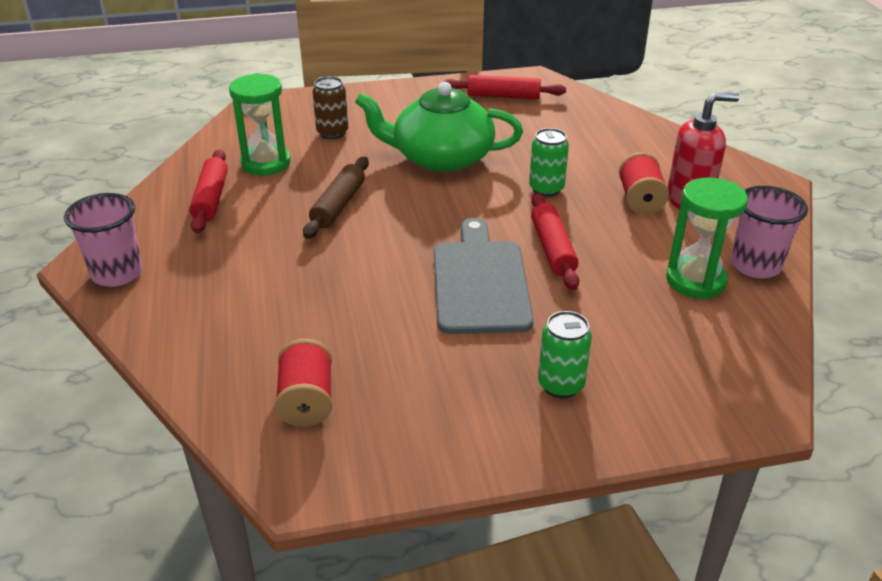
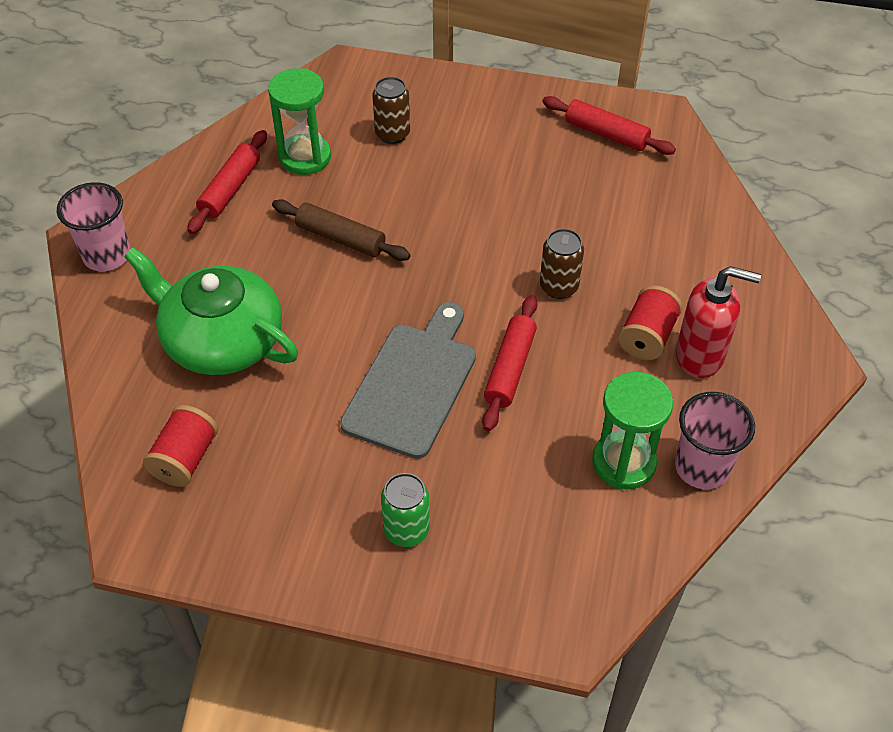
camera: 25 degrees right, 15 degrees up
(338, 205) = (340, 238): brown rolling pin -> brown rolling pin turned 75 degrees clockwise
(441, 158) = (480, 206): green teapot -> green teapot (222, 340)
(546, 189) = (559, 287): green can -> brown can

